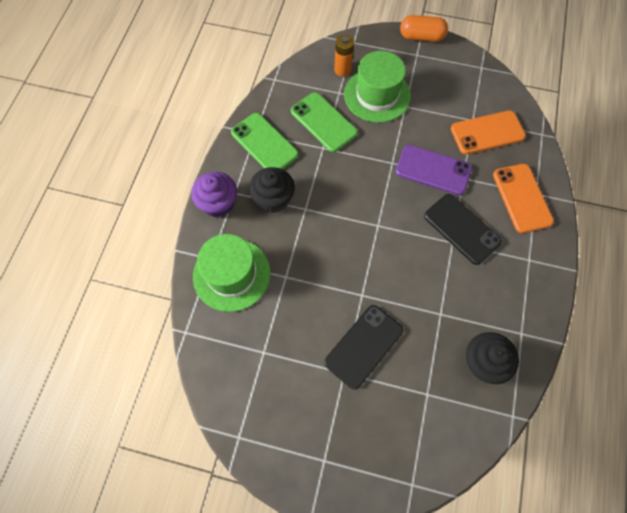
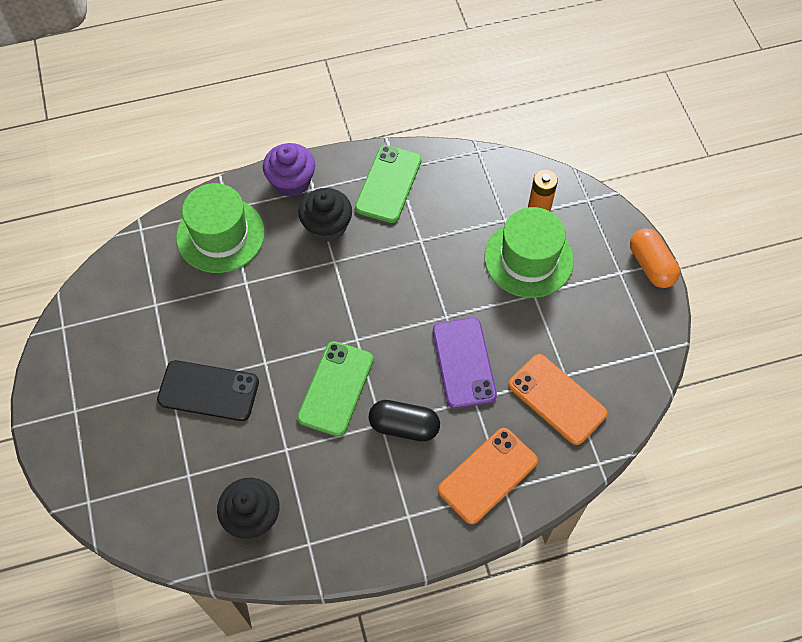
camera: 60 degrees right, 5 degrees down
(323, 122) = (454, 224): green phone -> green phone (336, 388)
(461, 229) = (404, 426): black phone -> black capsule

